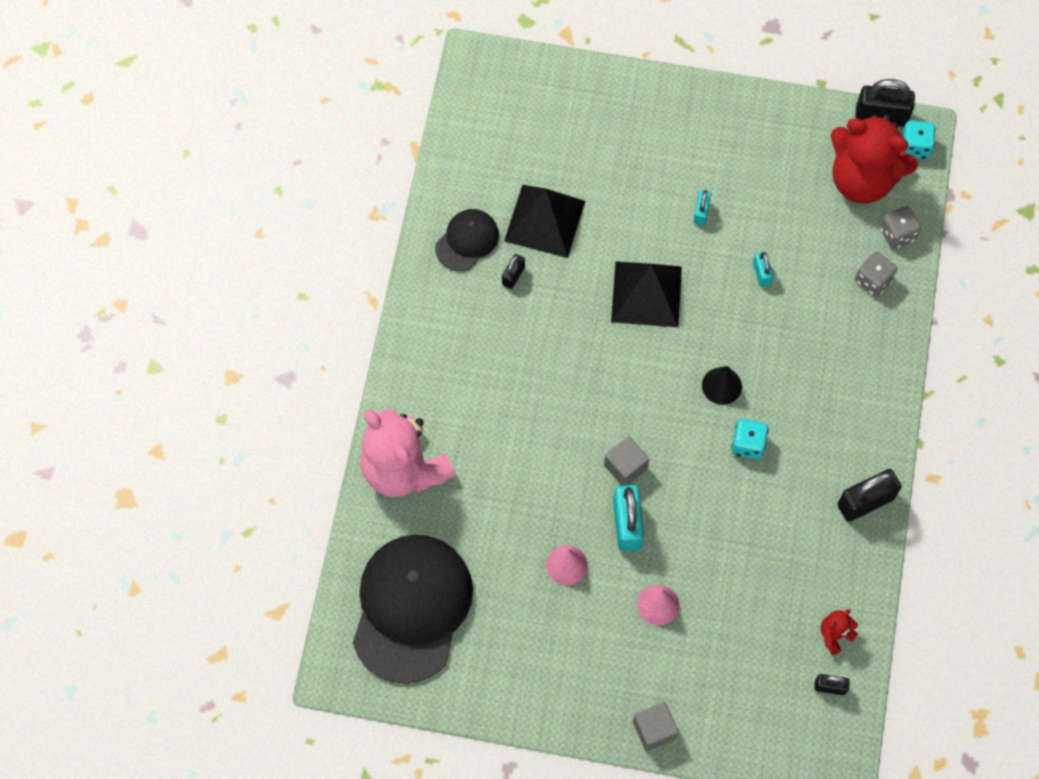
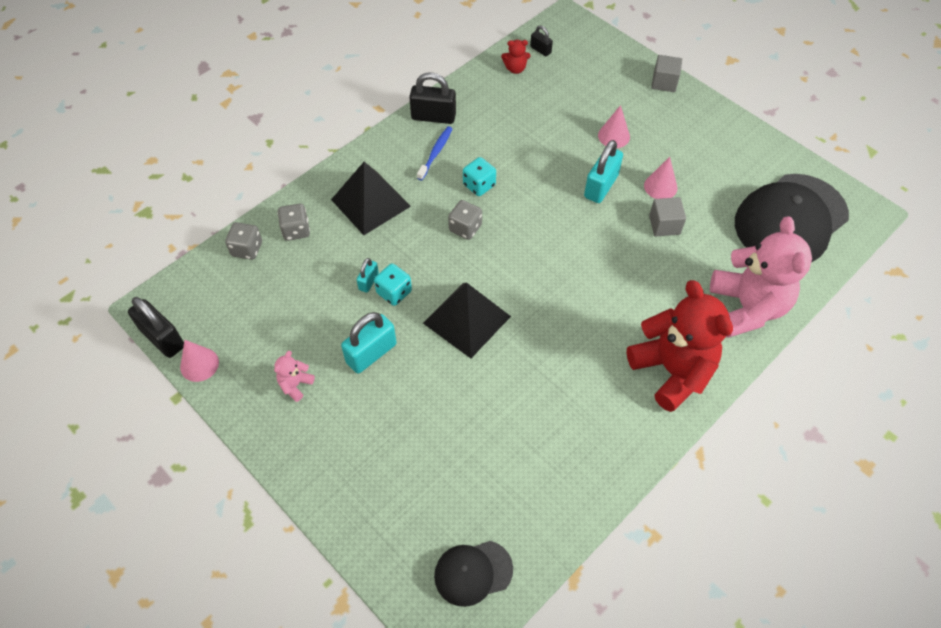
camera: 145 degrees left, 10 degrees down
(467, 241) = (583, 453): black cap -> black cap (473, 572)
(513, 276) = (563, 398): black padlock -> none
(544, 221) = (503, 427): black pyramid -> black pyramid (370, 202)
(625, 467) = (575, 218): grey cube -> grey cube (664, 225)
(701, 212) = (371, 353): turquoise padlock -> turquoise padlock, size x1.85
(721, 385) = (465, 228): black cone -> grey dice
(738, 149) = (295, 385): none -> pink teddy bear
(823, 456) = (436, 153): none -> blue toothbrush
(829, 116) = (199, 364): none -> pink cone
(862, 179) = (229, 301): red teddy bear -> red teddy bear (672, 371)
(915, 147) = (166, 299): turquoise dice -> turquoise dice (394, 292)

